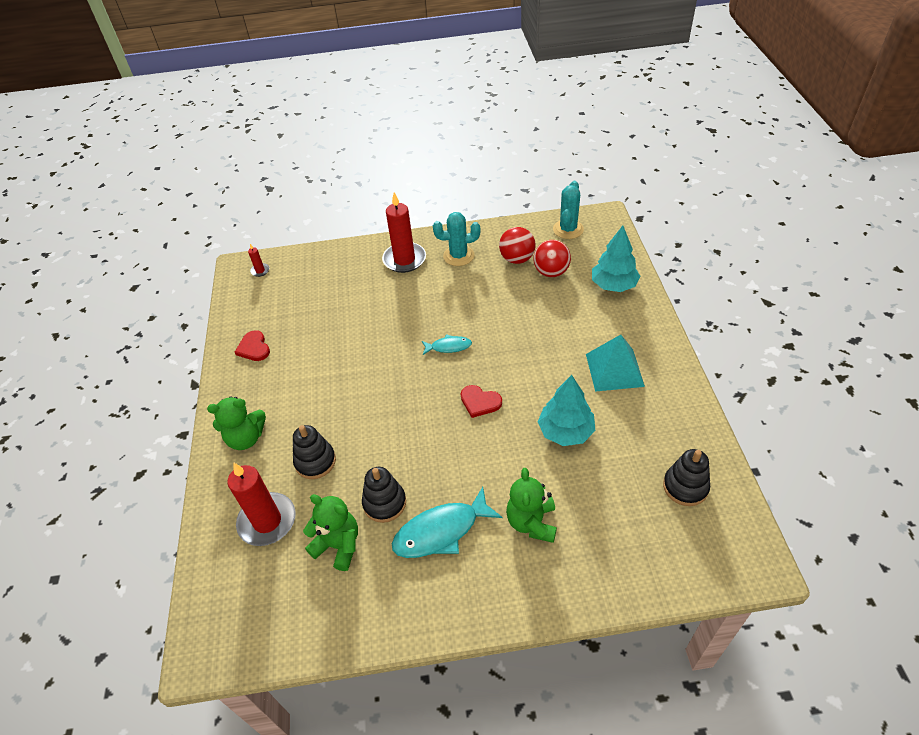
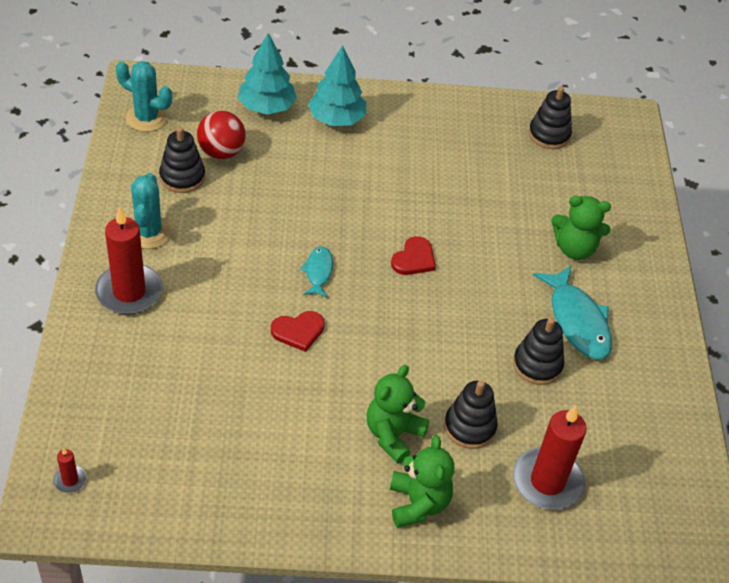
camera: 90 degrees left, 0 degrees up
(254, 348) = (249, 492): red heart -> red heart (298, 331)
(338, 545) = (585, 412): green teddy bear -> green teddy bear (393, 435)
(517, 259) = (182, 177): red ball -> black stacking toy
(565, 431) = (470, 198): turquoise tree -> turquoise tree (336, 119)
(614, 370) = (396, 141): turquoise pyramid -> none

